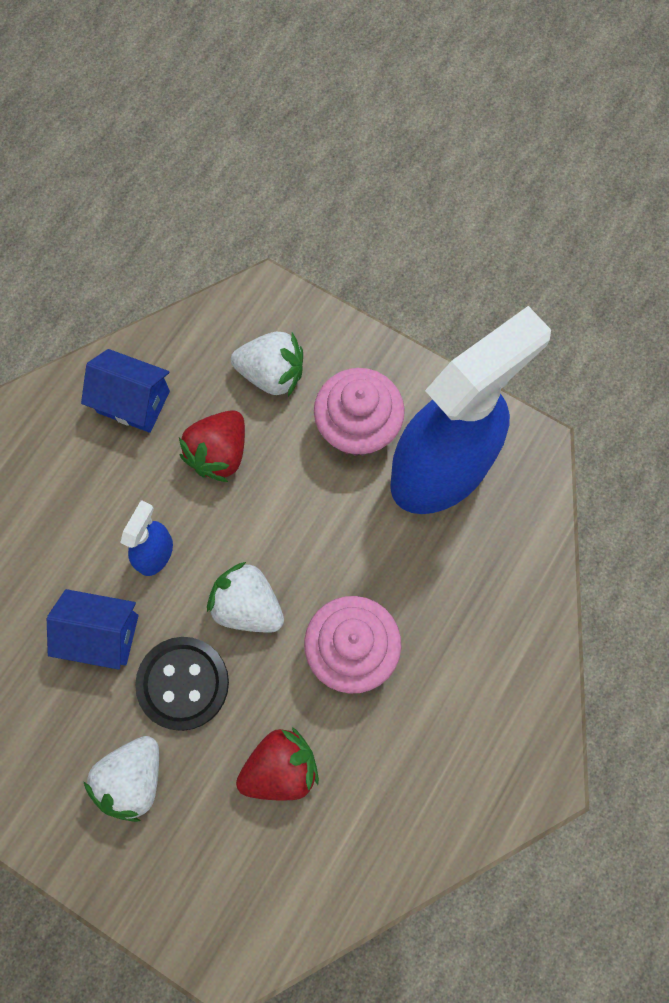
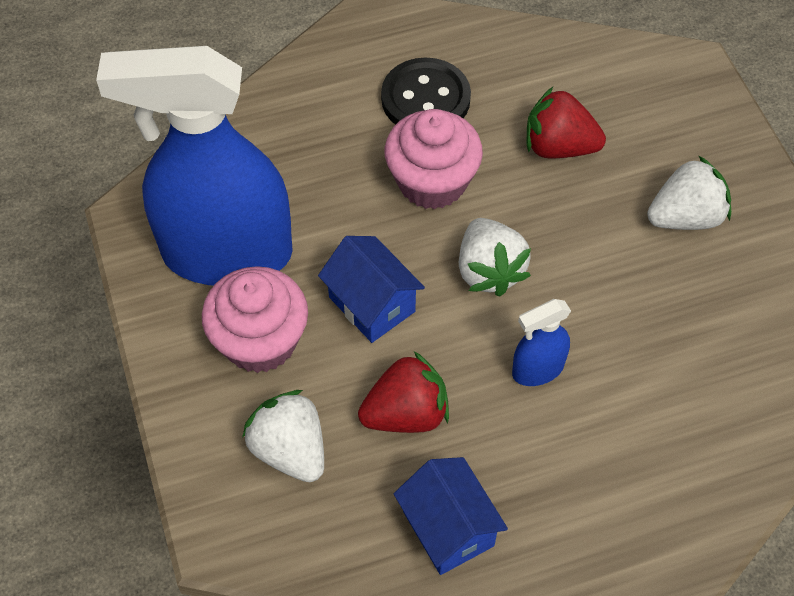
camera: 140 degrees left, 15 degrees down
(102, 634) = (636, 338): blue house -> blue house (372, 304)
(183, 683) = (592, 253): black button -> black button (425, 99)

